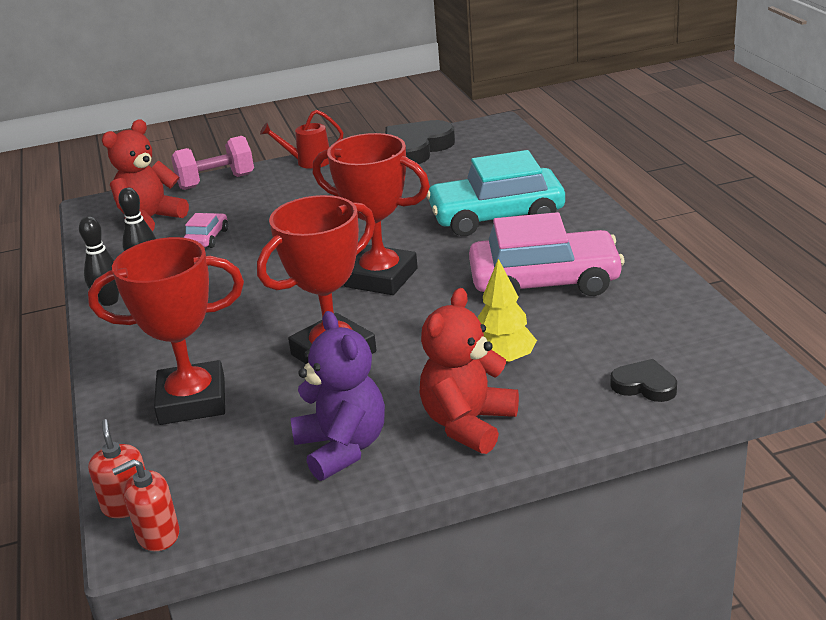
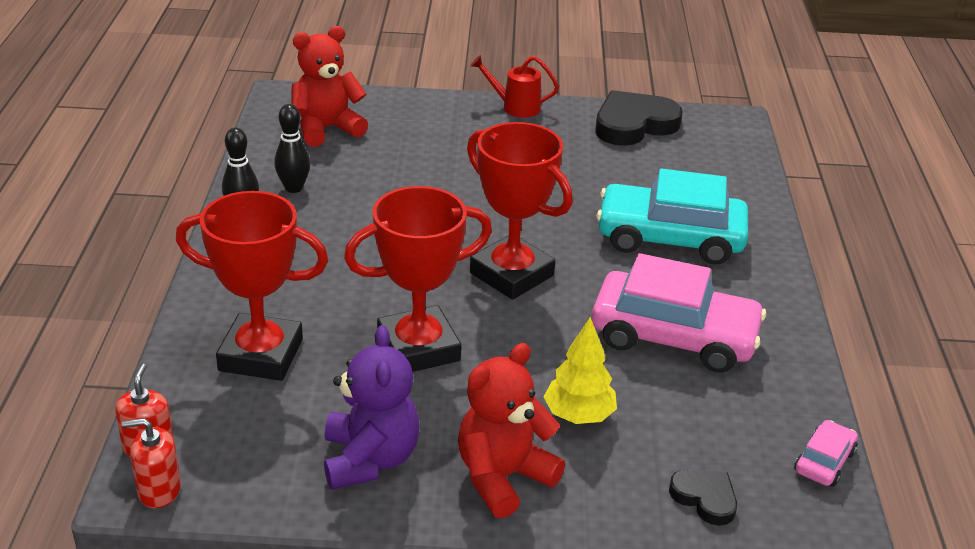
camera: 15 degrees right, 5 degrees up
(207, 238) = (369, 169): pink car -> pink car (824, 462)
(216, 182) = (412, 103): pink dumbbell -> none

